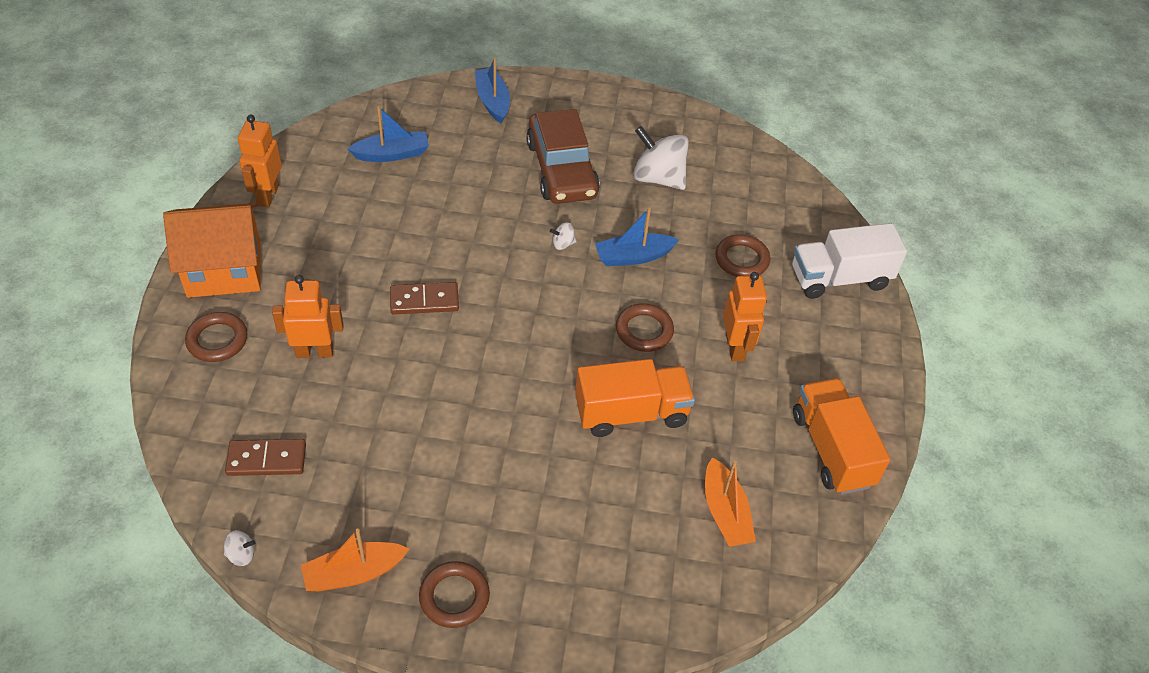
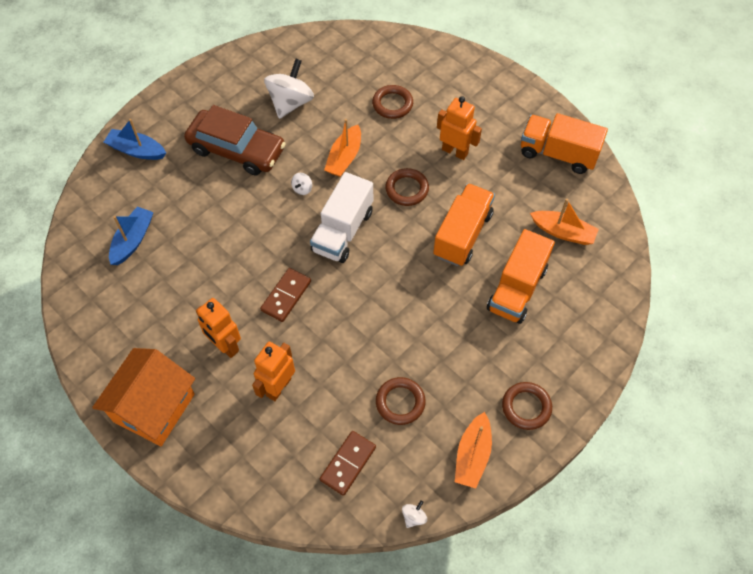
camera: 50 degrees left, 10 degrees up
(217, 340) = (218, 445): brown ring -> brown ring (400, 402)
(267, 195) = (103, 342): orange robot -> orange robot (225, 346)
(605, 504) = (517, 289): none -> orange truck
(633, 257) = (344, 157): blue boat -> orange boat
(658, 178) = (290, 103): white spinning top -> white spinning top turned 135 degrees clockwise
(839, 278) = (445, 67): white truck -> white truck (342, 231)

